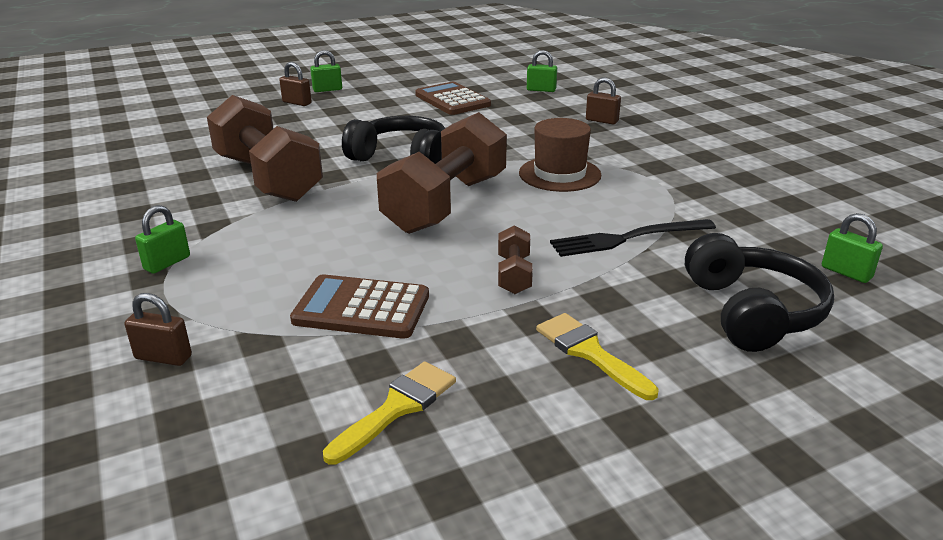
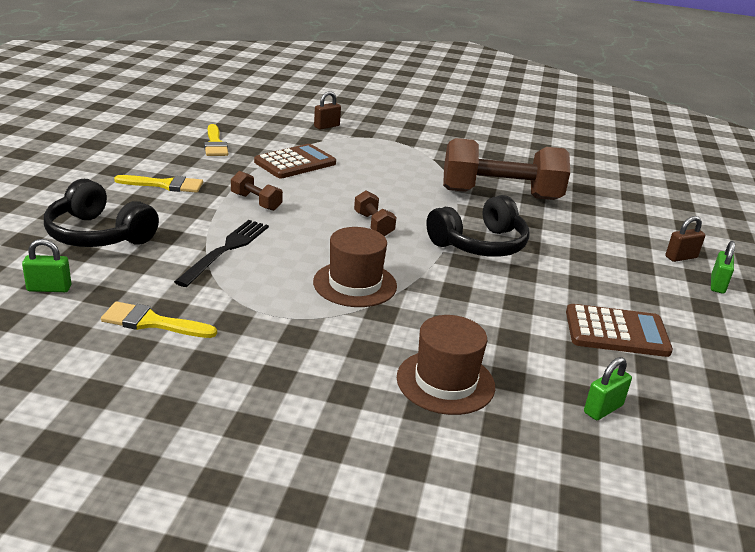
camera: 125 degrees right, 0 degrees up
(167, 263) = (414, 146): green padlock -> none
(446, 204) = (373, 224): brown dumbbell -> brown dumbbell, size x0.43
(602, 121) = (445, 382): brown padlock -> brown hat
(764, 211) = (152, 322): none -> yellow brush

